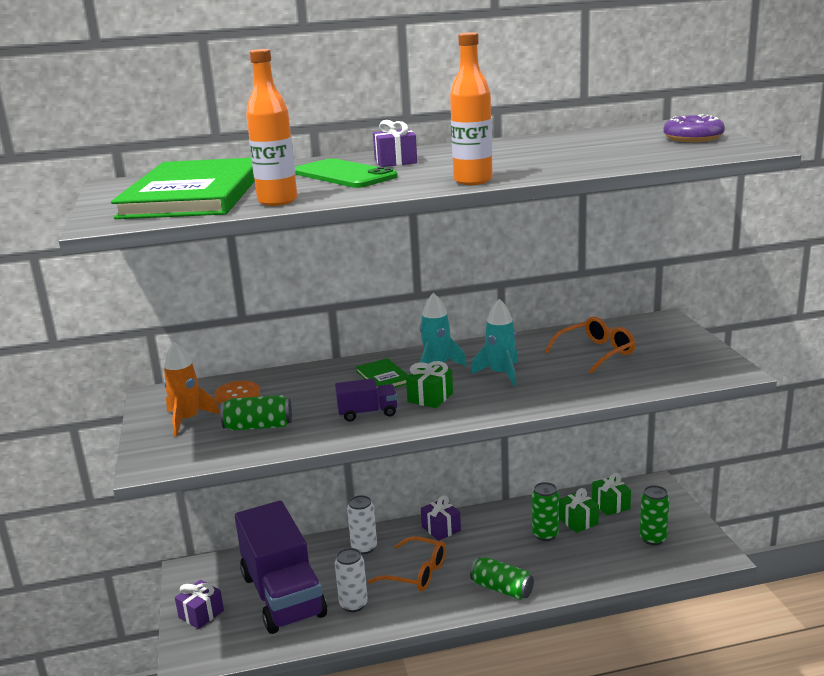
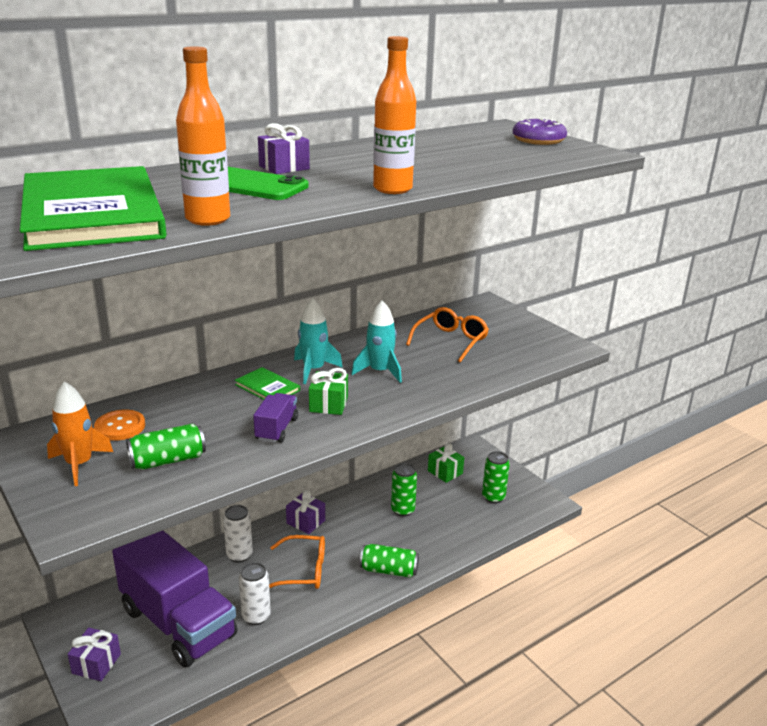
camera: 25 degrees left, 5 degrees up
(367, 413) = (276, 429): purple truck -> purple truck turned 45 degrees counterclockwise
(578, 521) = (425, 492): green gift -> none

